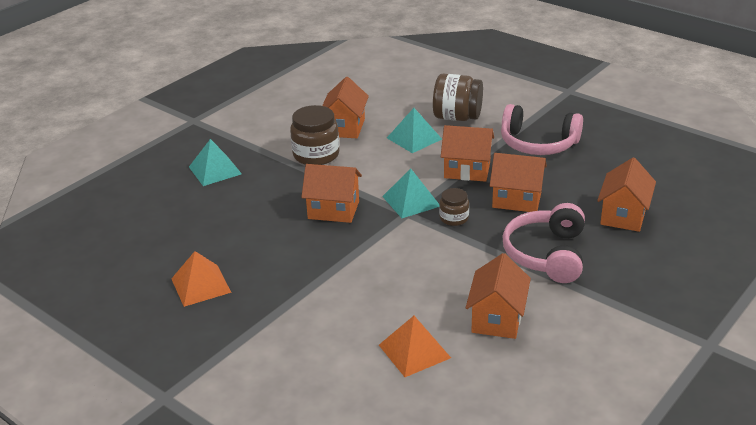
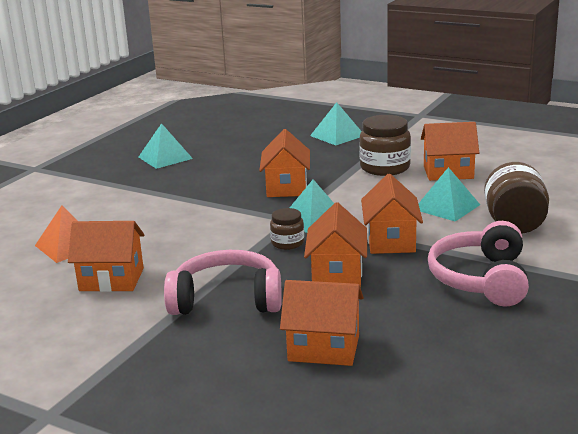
camera: 80 degrees right, 10 degrees down
(201, 285) = (165, 157): orange pyramid -> turquoise pyramid

